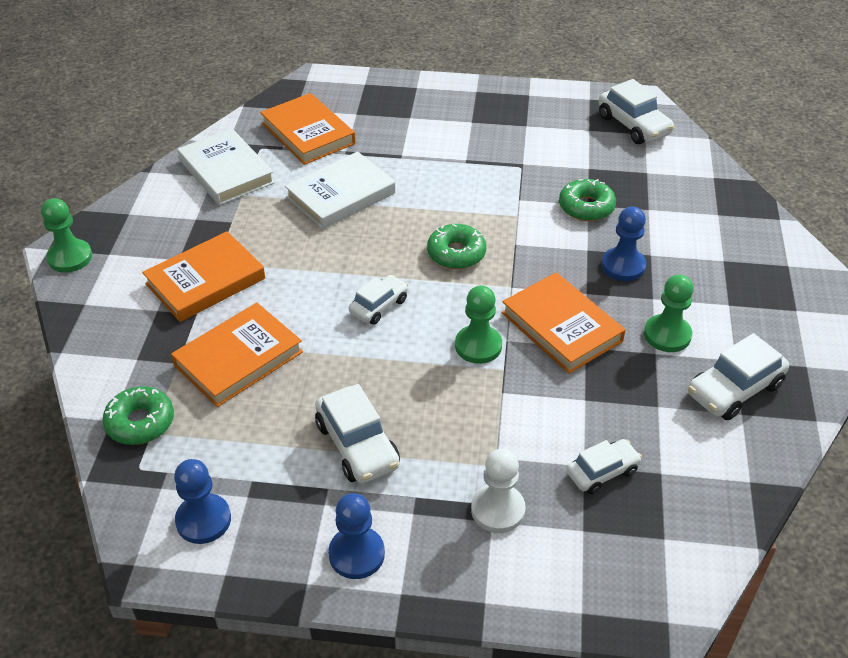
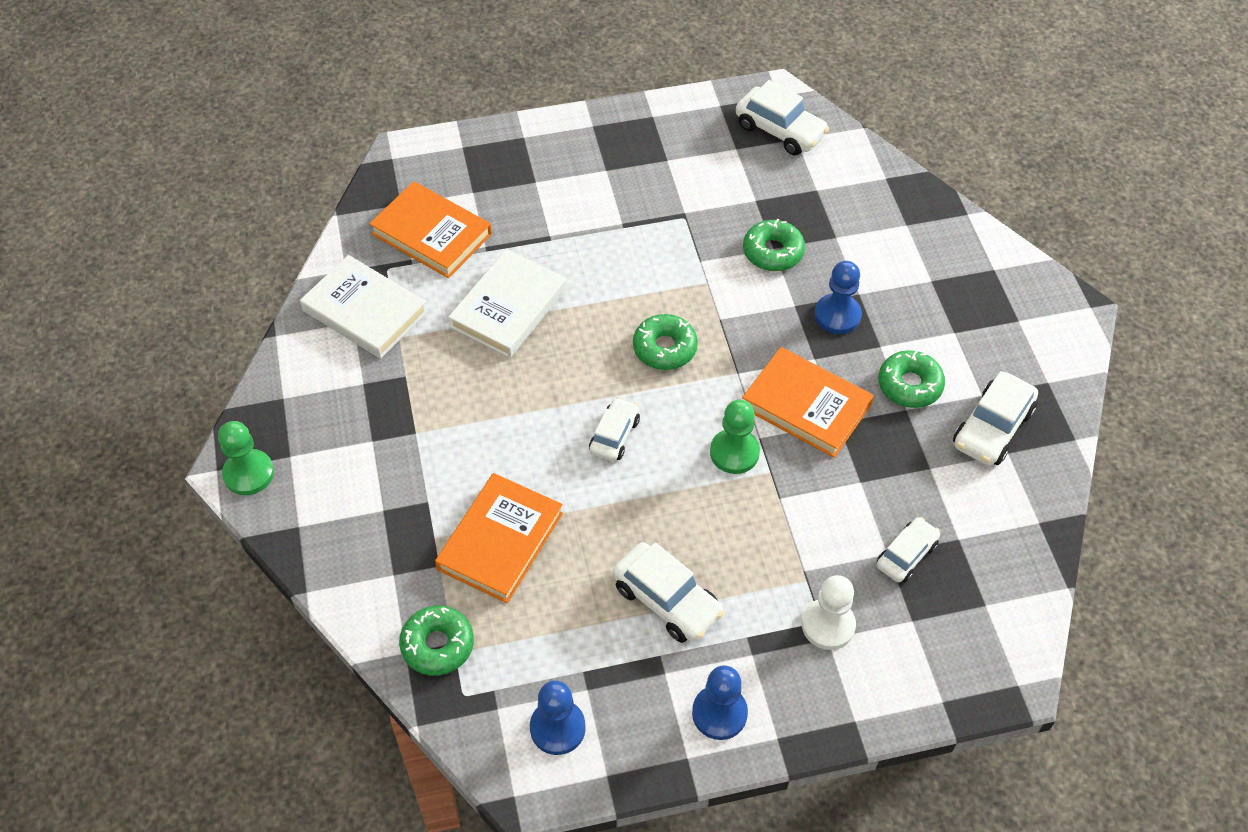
camera: 20 degrees left, 10 degrees up
(205, 281) = (417, 459): orange book -> none
(667, 335) = (909, 385): green pawn -> green donut

